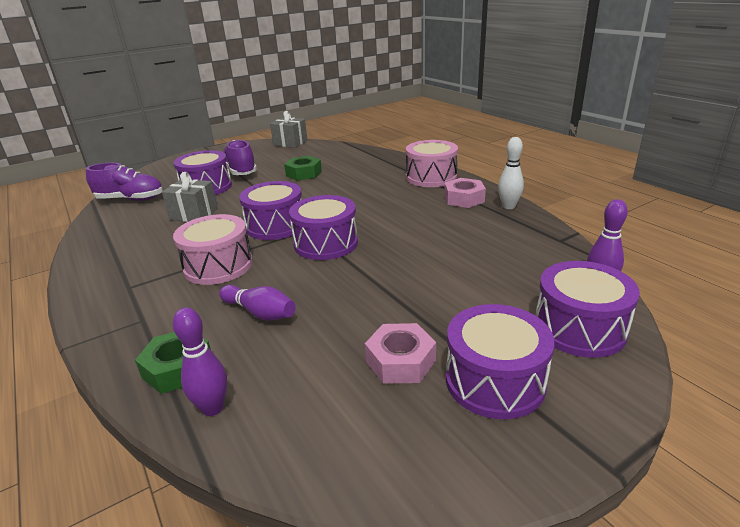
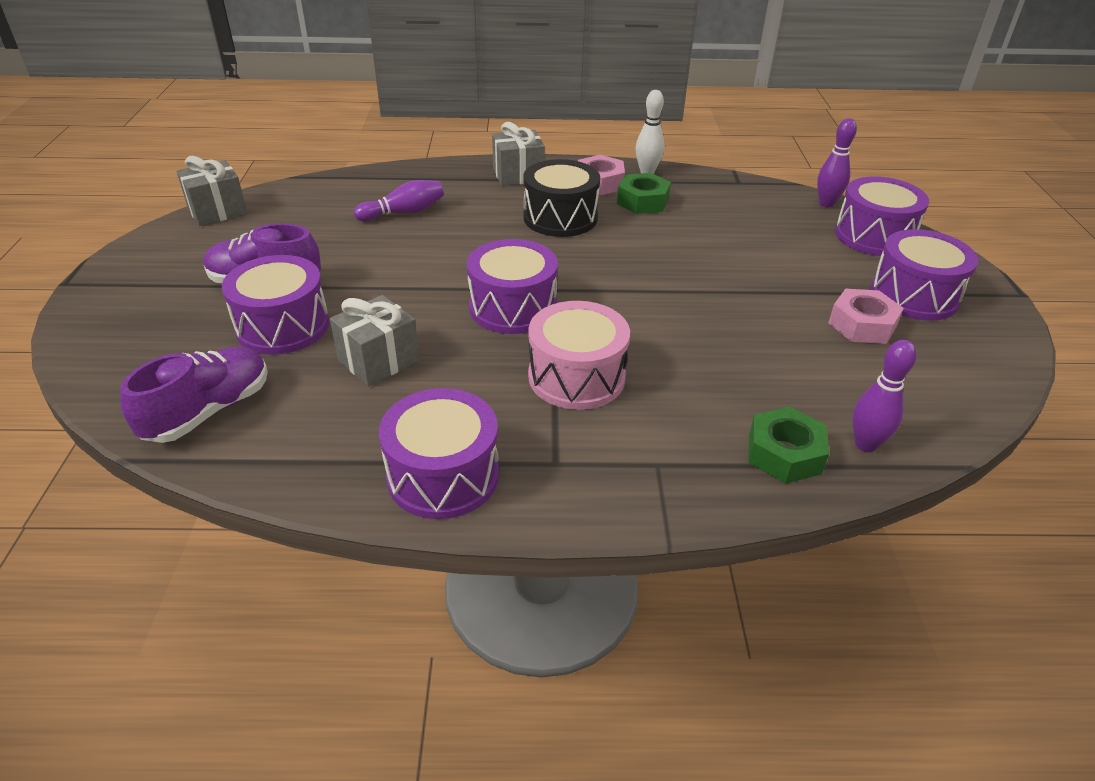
camera: 60 degrees left, 10 degrees up
(260, 313) = (718, 375): purple bowling pin -> purple bowling pin (404, 212)
(304, 173) = (367, 239): green nut -> green nut (642, 201)
(326, 243) = (605, 290): purple drum -> purple drum (443, 475)
(397, 204) = (560, 218): none -> black drum
(431, 177) = (518, 175): pink drum -> grey gift

